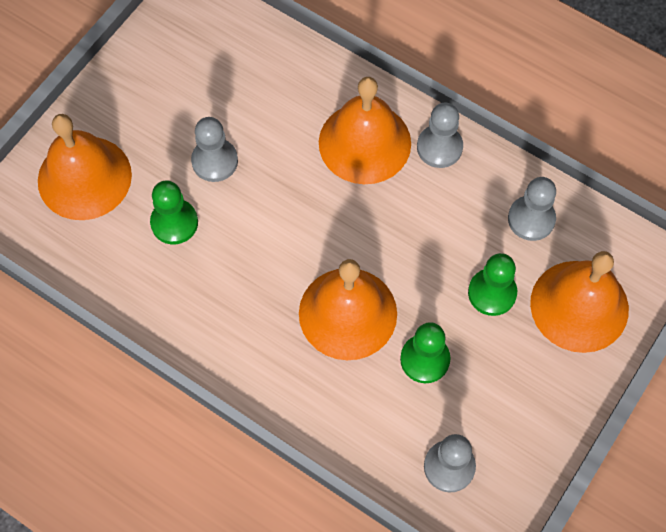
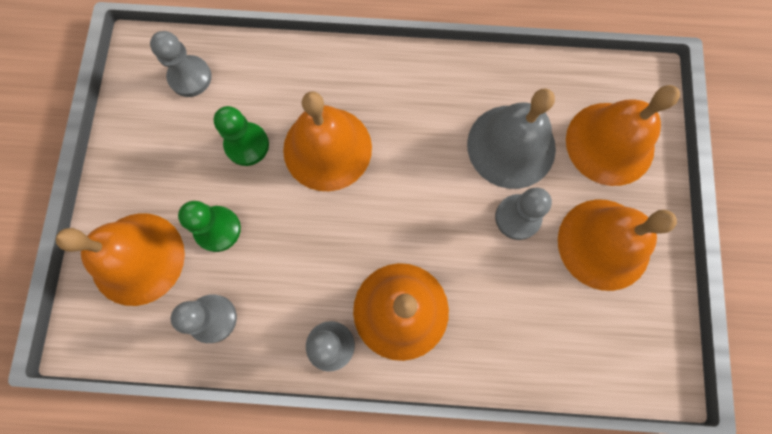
camera: 150 degrees right, 10 degrees up
(158, 104) = (604, 244): none -> orange bell
(174, 223) = (511, 146): green pawn -> grey bell

